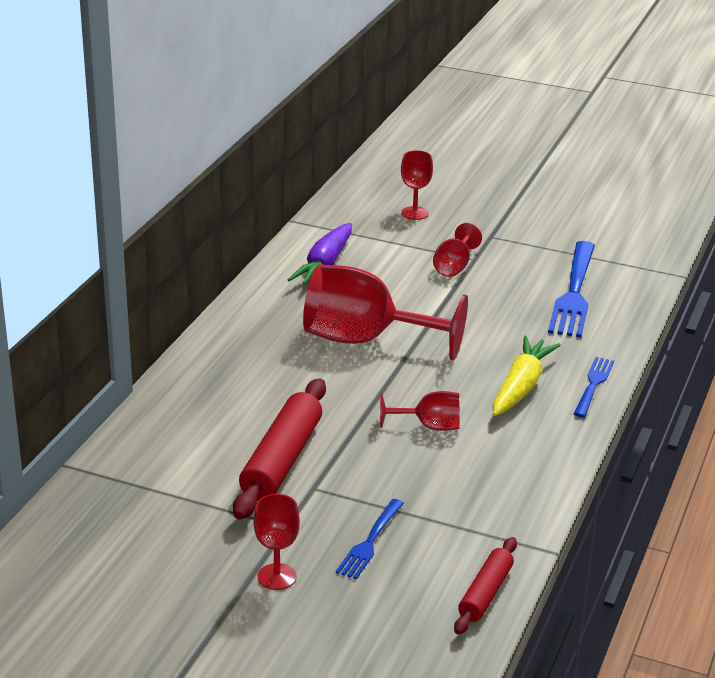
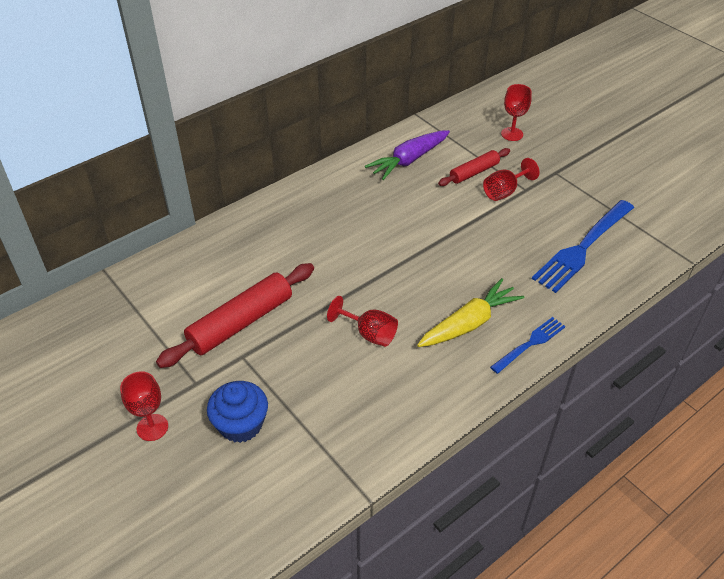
camera: 30 degrees right, 15 degrees up
(365, 340) = (385, 236): red goblet -> none
(370, 541) = (241, 424): blue fork -> blue cupcake
(485, 593) = (283, 515): red rolling pin -> red rolling pin (474, 172)

